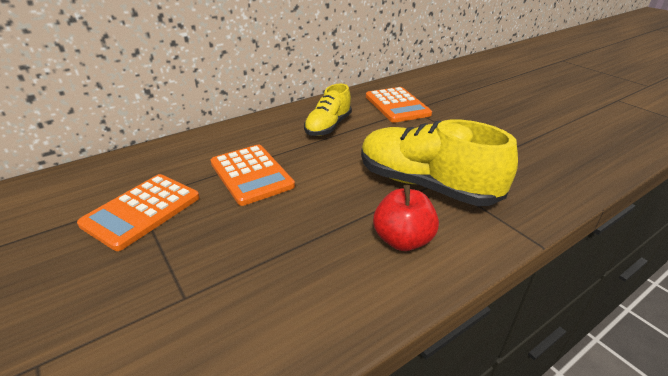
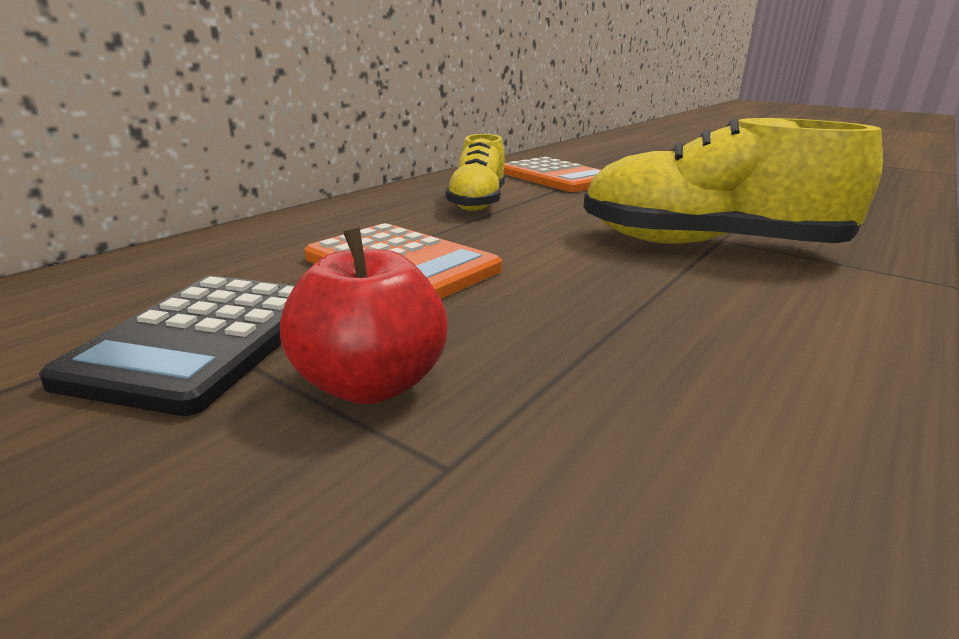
camera: 20 degrees left, 10 degrees down
(142, 211) = (204, 340): orange calculator -> black calculator
(402, 240) = (763, 307): red apple -> red apple (370, 384)

